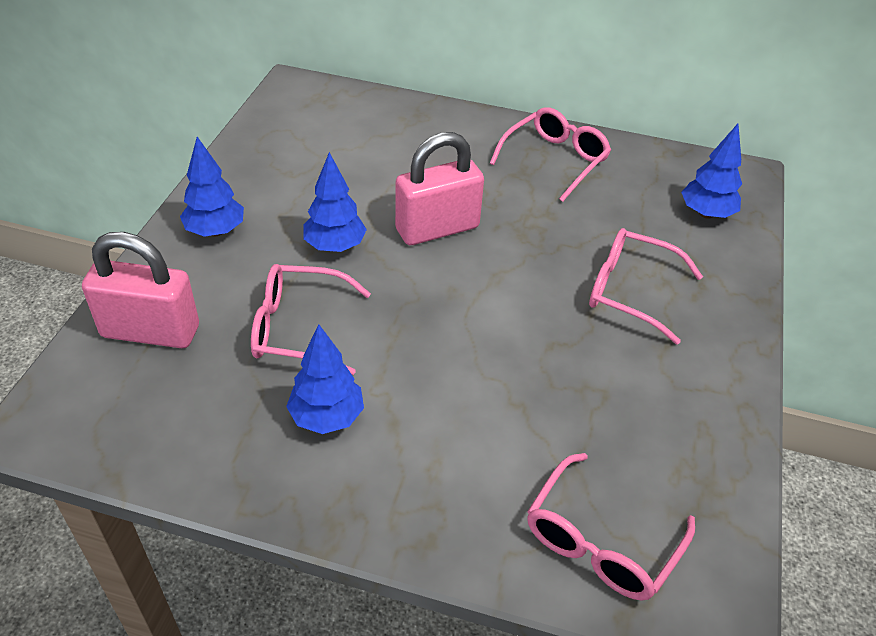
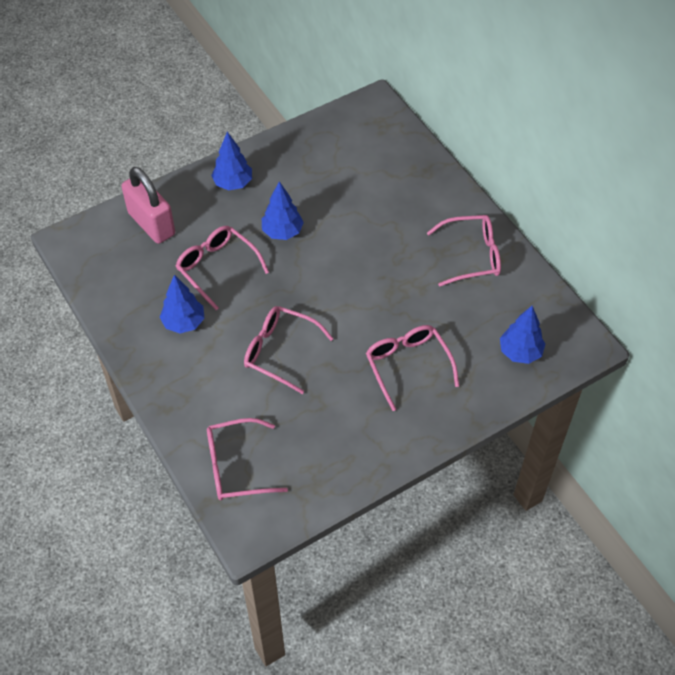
camera: 45 degrees right, 10 degrees up
(437, 228) = (347, 256): pink padlock -> none
(484, 369) = (279, 351): none -> pink glasses

